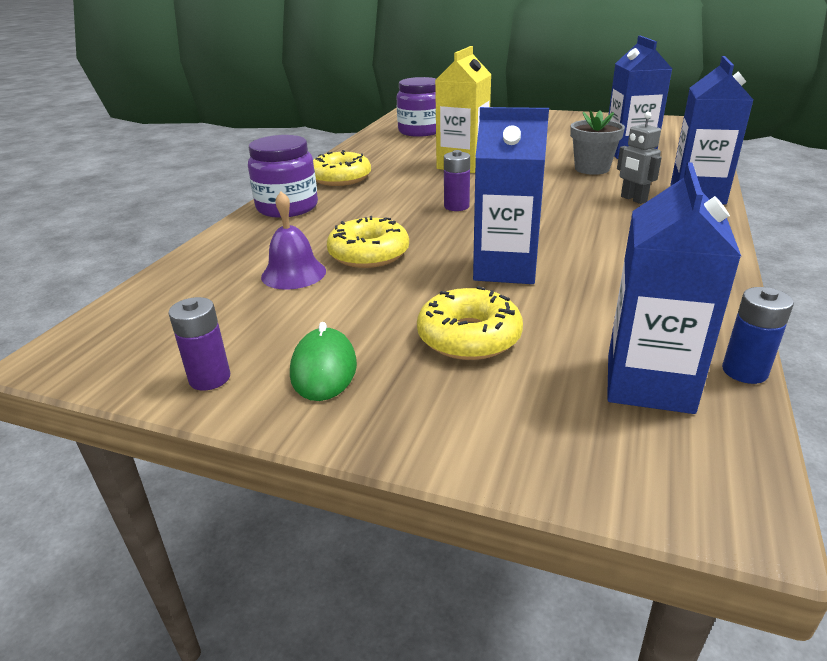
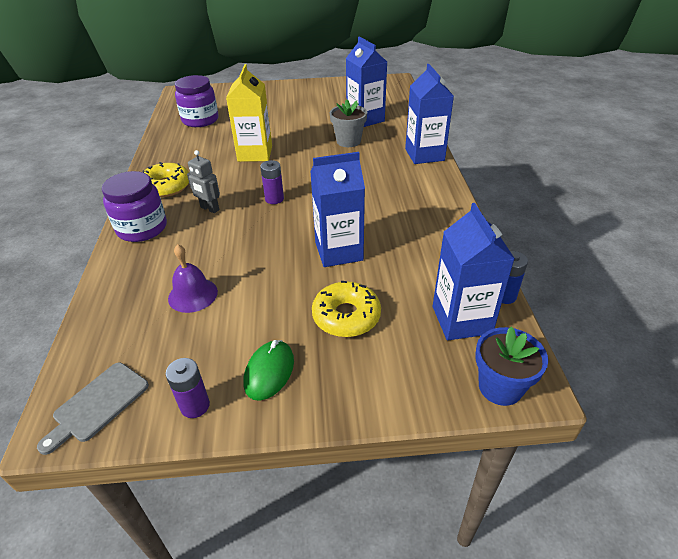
camera: 25 degrees left, 10 degrees up
(113, 347) = (98, 404): none -> grey cutting board
(323, 369) = (269, 372): green mouse -> green mouse turned 45 degrees clockwise
(369, 254) = (237, 261): yellow donut -> none
(633, 199) = (388, 167): grey robot -> grey robot (209, 209)
(670, 489) = (500, 387): none -> blue flower pot

